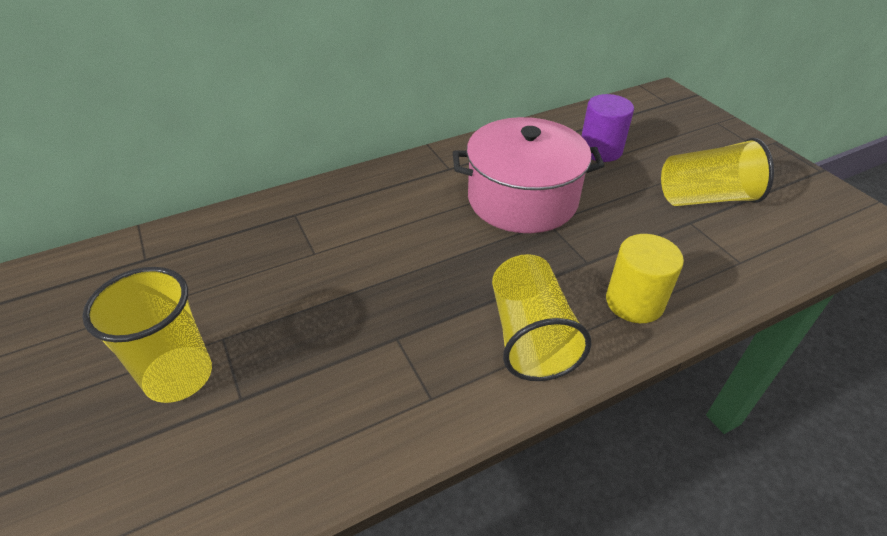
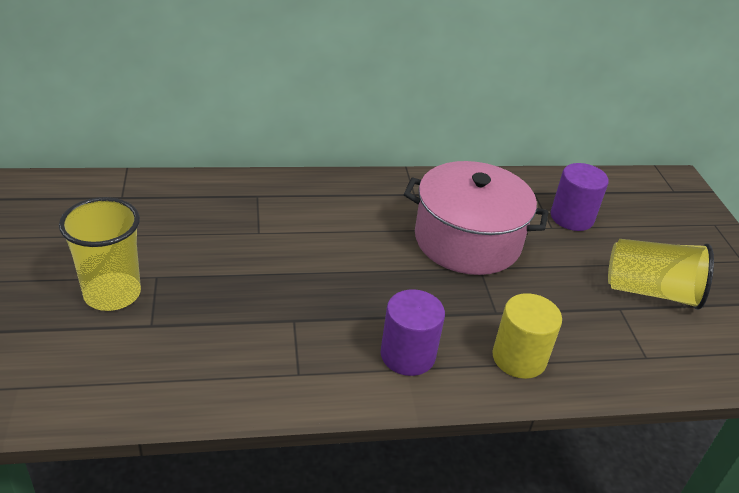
camera: 15 degrees right, 5 degrees down
(530, 336) = (407, 355): yellow cup -> purple cylinder

